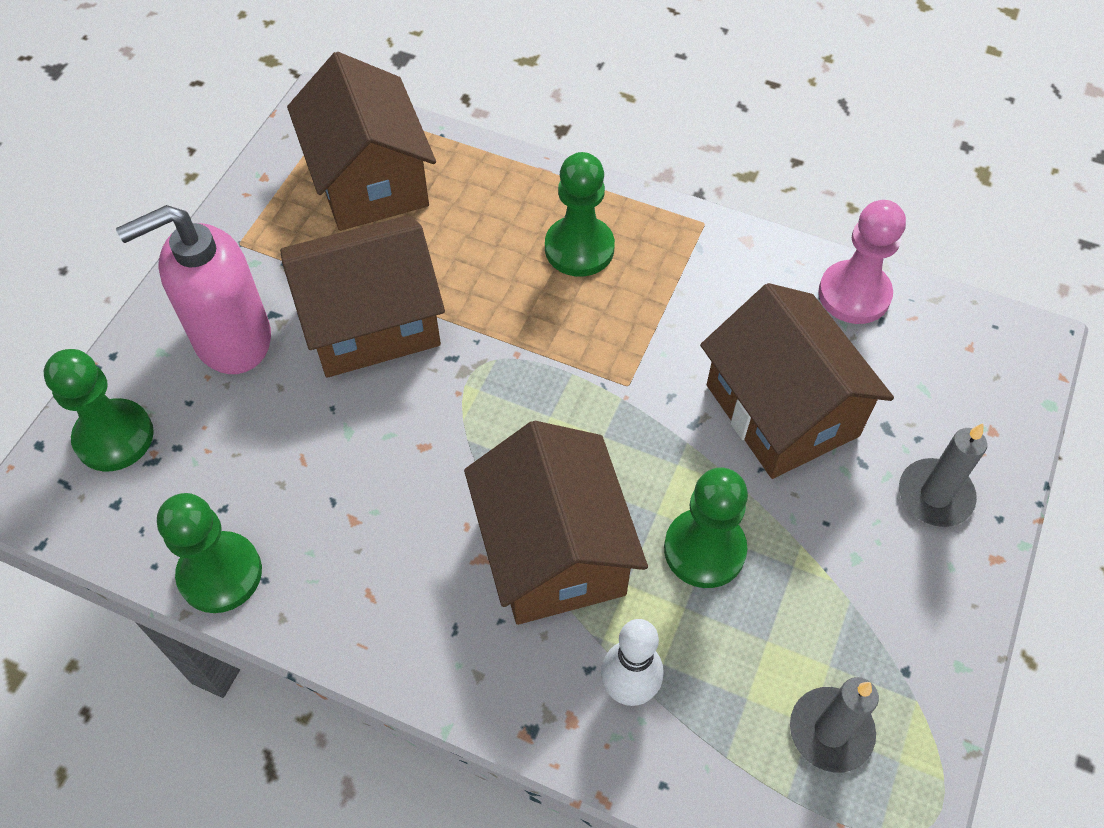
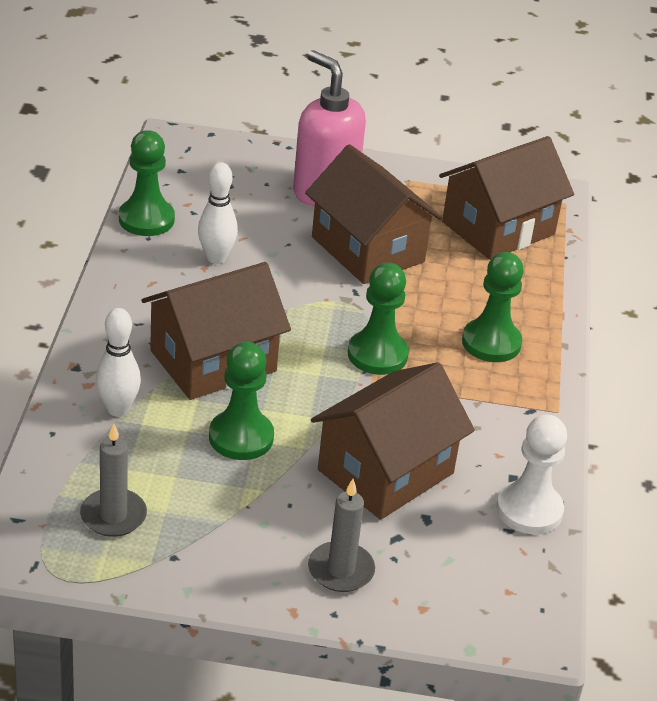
camera: 70 degrees right, 20 degrees down
(114, 437) = (228, 160): green pawn -> green pawn (377, 355)
(337, 501) = (216, 258): none -> white bowling pin
(854, 294) = (529, 510): pink pawn -> white pawn

